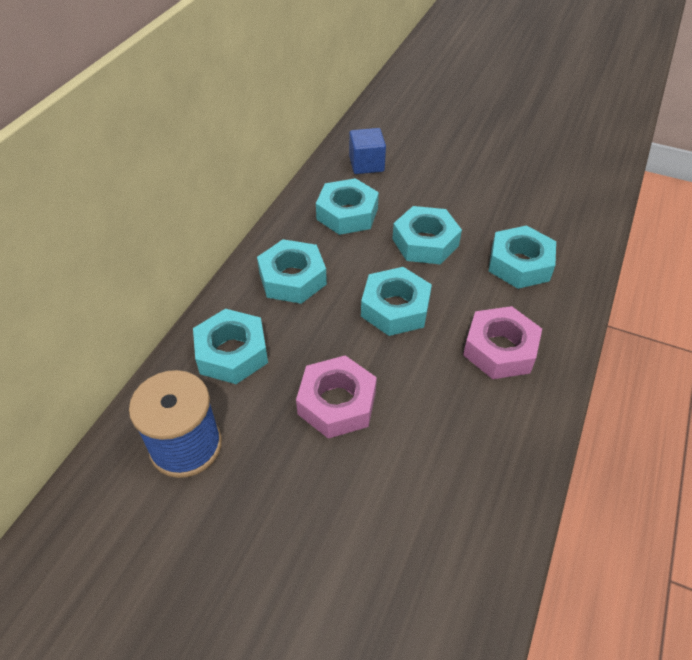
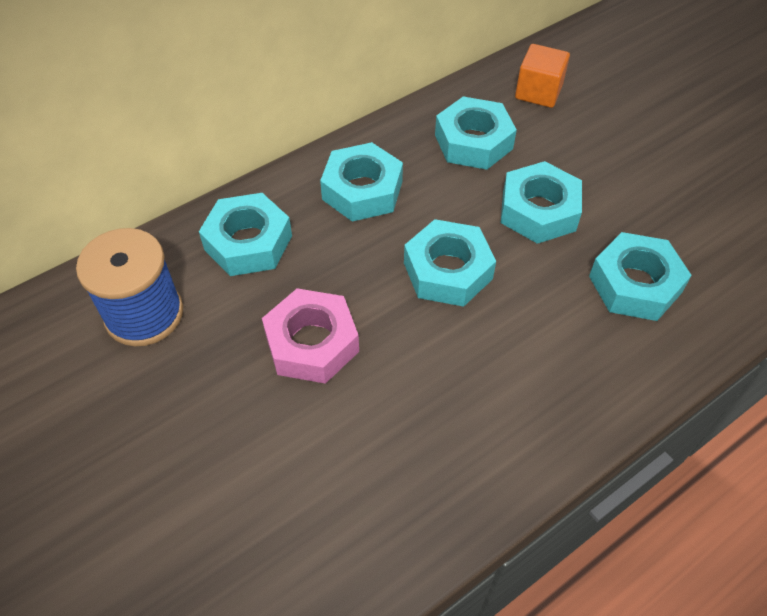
camera: 30 degrees right, 5 degrees up
(366, 164) = (538, 92): blue cube -> orange cube
(500, 349) = (531, 372): pink nut -> none

